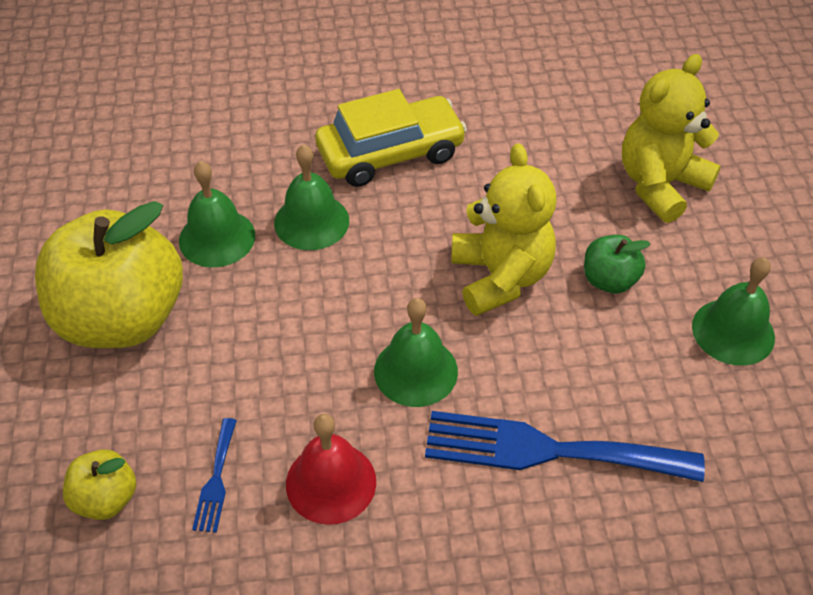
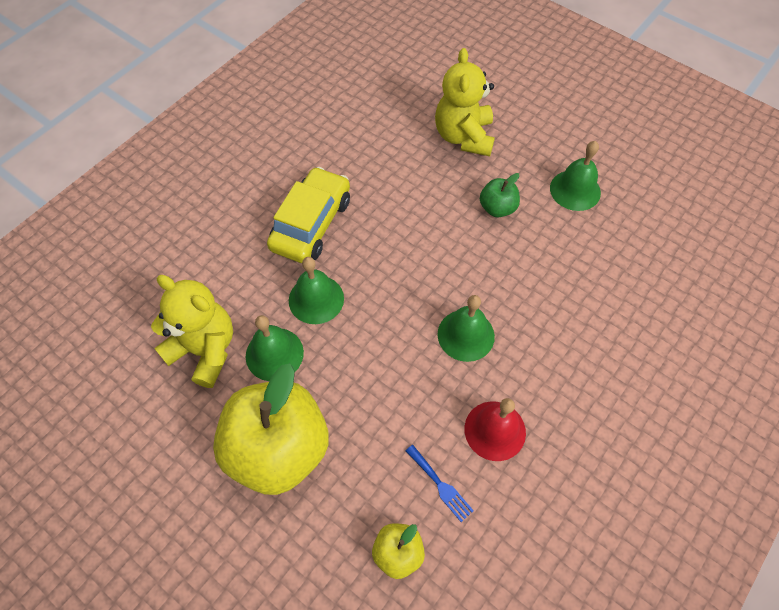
camera: 45 degrees left, 10 degrees up
(500, 277) = (447, 249): yellow teddy bear -> yellow teddy bear (205, 350)
(548, 450) = (567, 320): blue fork -> none

